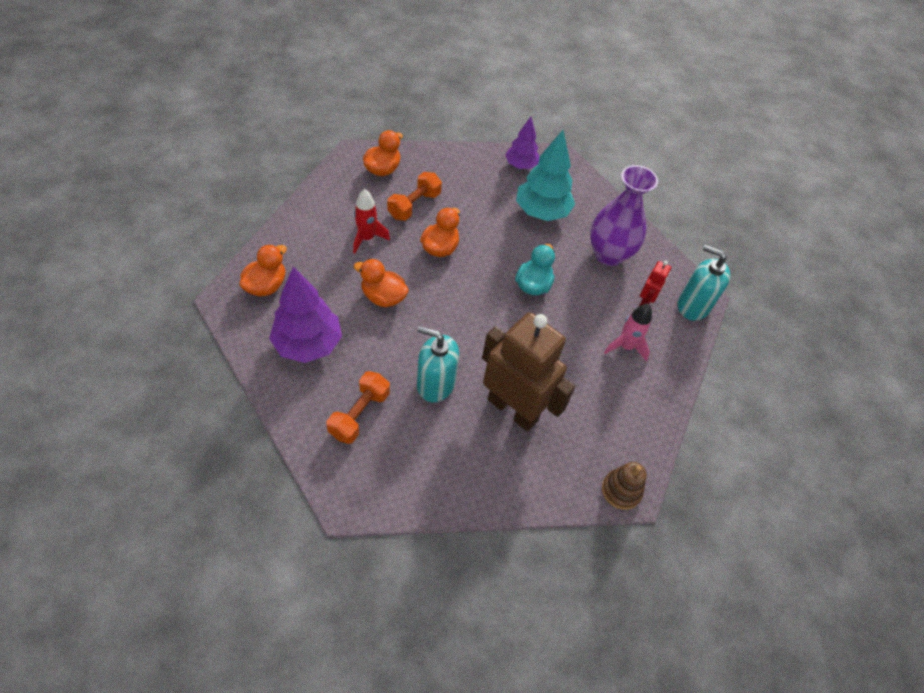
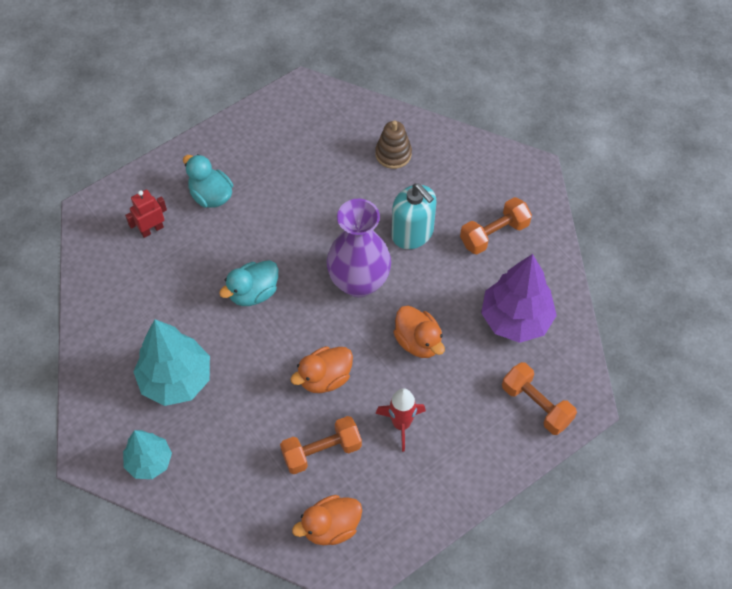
camera: 145 degrees left, 5 degrees up
(266, 286) = (536, 405): orange duck -> orange dumbbell
(513, 409) = (356, 185): brown robot -> none
(520, 165) = (149, 461): purple tree -> turquoise tree
(608, 254) = (144, 295): purple vase -> purple vase (359, 282)
(621, 490) = (310, 93): brown stacking toy -> brown stacking toy (393, 154)
(625, 347) = (211, 195): pink rocket -> turquoise duck
(693, 306) = (108, 206): turquoise soap dispenser -> none

